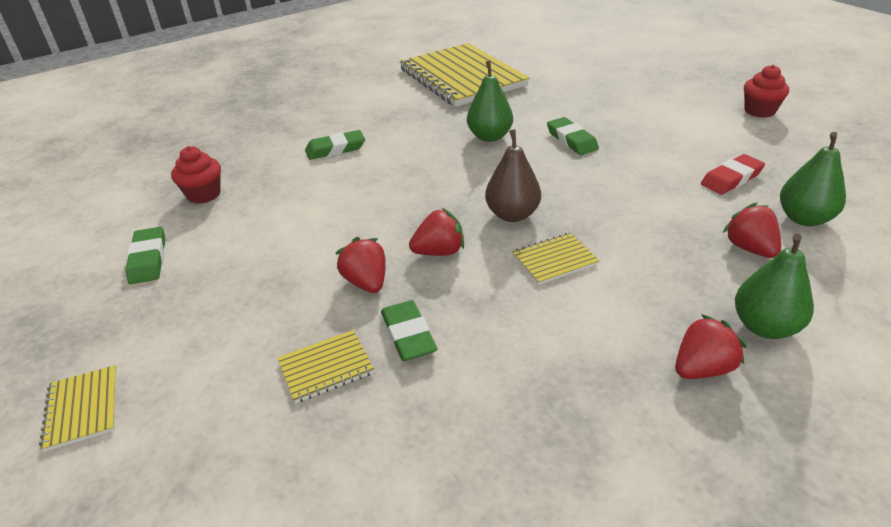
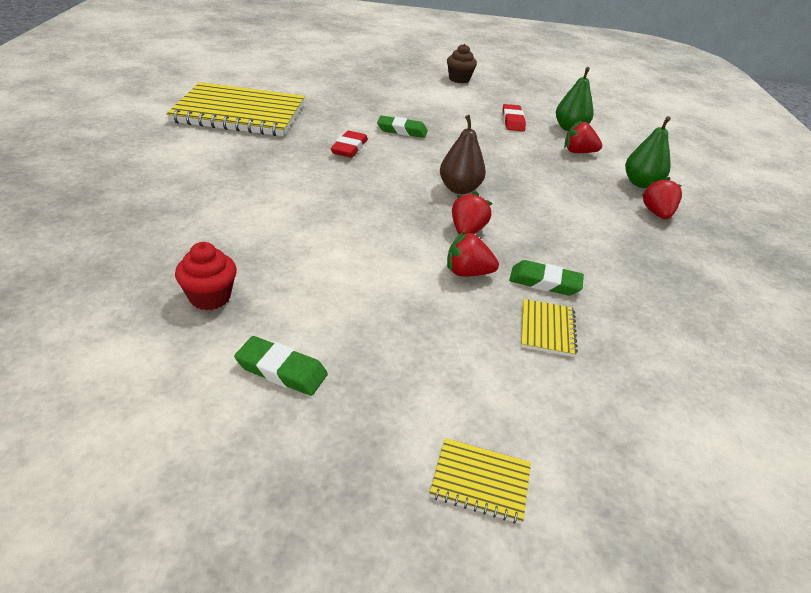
camera: 60 degrees left, 0 degrees up
(335, 149) = (251, 205): green eraser -> none
(489, 137) = (349, 148): green pear -> red eraser
(554, 260) = (525, 201): yellow notebook -> none
(759, 111) = (459, 79): red cupcake -> brown cupcake

